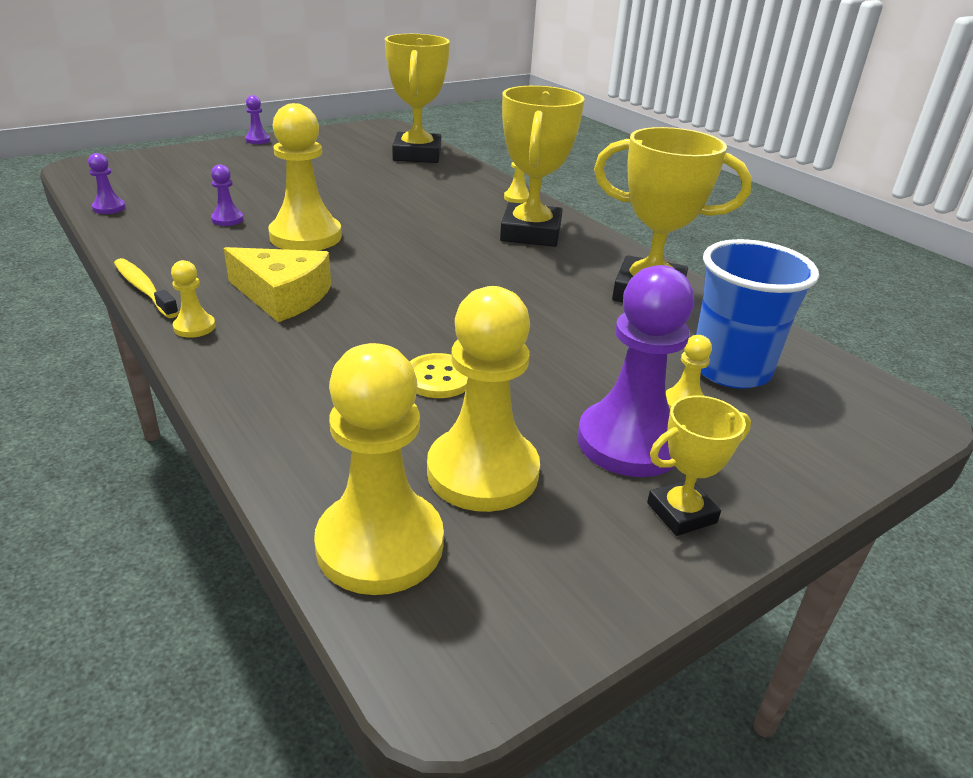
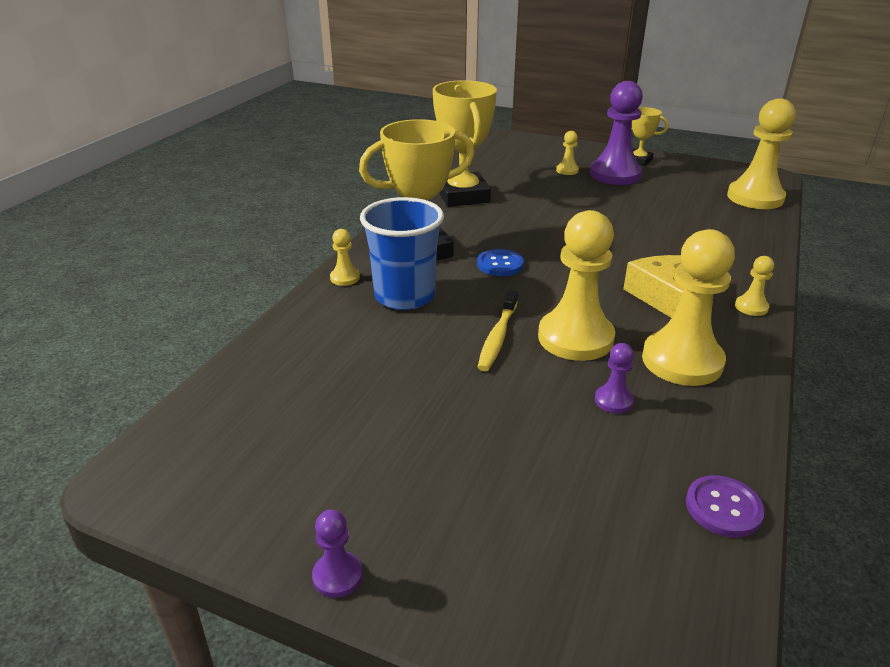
camera: 120 degrees left, 0 degrees up
(109, 208) = (723, 508): purple pawn -> purple button
(144, 289) = (764, 357): yellow toothbrush -> yellow toothbrush (497, 337)
(417, 155) = (261, 383): yellow trophy -> none
(438, 378) = (649, 221): yellow button -> none
(458, 253) = (500, 264): none -> blue button
(482, 472) = (687, 193): yellow pawn -> yellow pawn (682, 361)
(730, 369) = (519, 167): blue cup -> blue cup (405, 296)

